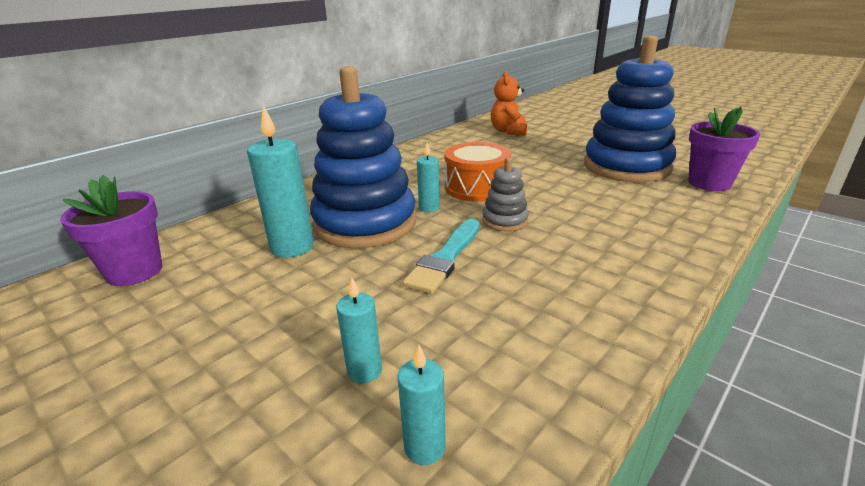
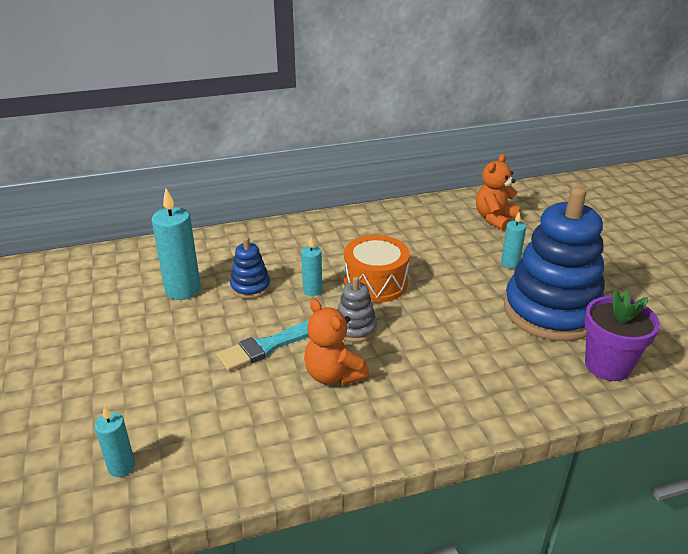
camera: 30 degrees right, 5 degrees up
(135, 271) = (80, 272): purple flower pot -> none
(364, 371) = (136, 407): turquoise candle -> turquoise candle (510, 263)
(365, 223) = (250, 287): blue stacking toy -> blue stacking toy, size x0.44
(535, 258) = (333, 375): none -> orange teddy bear

